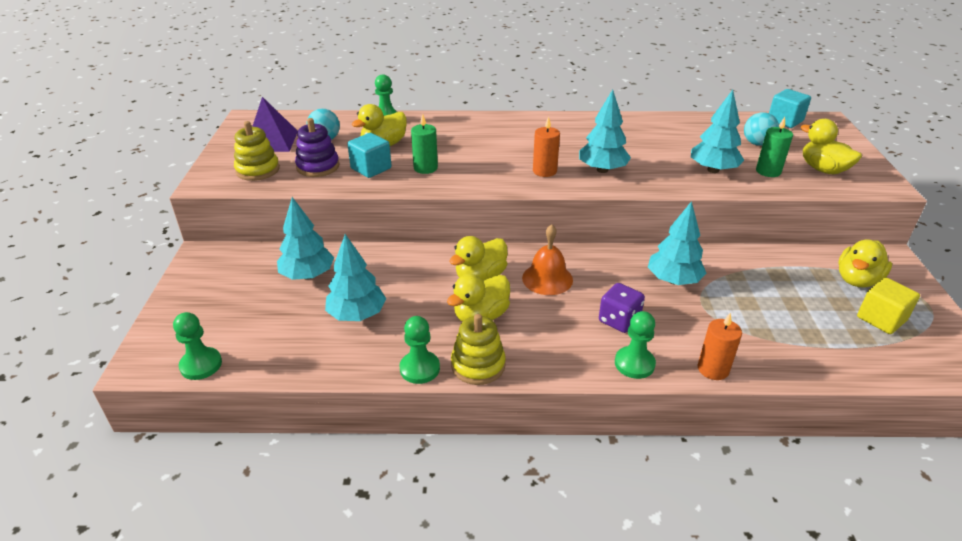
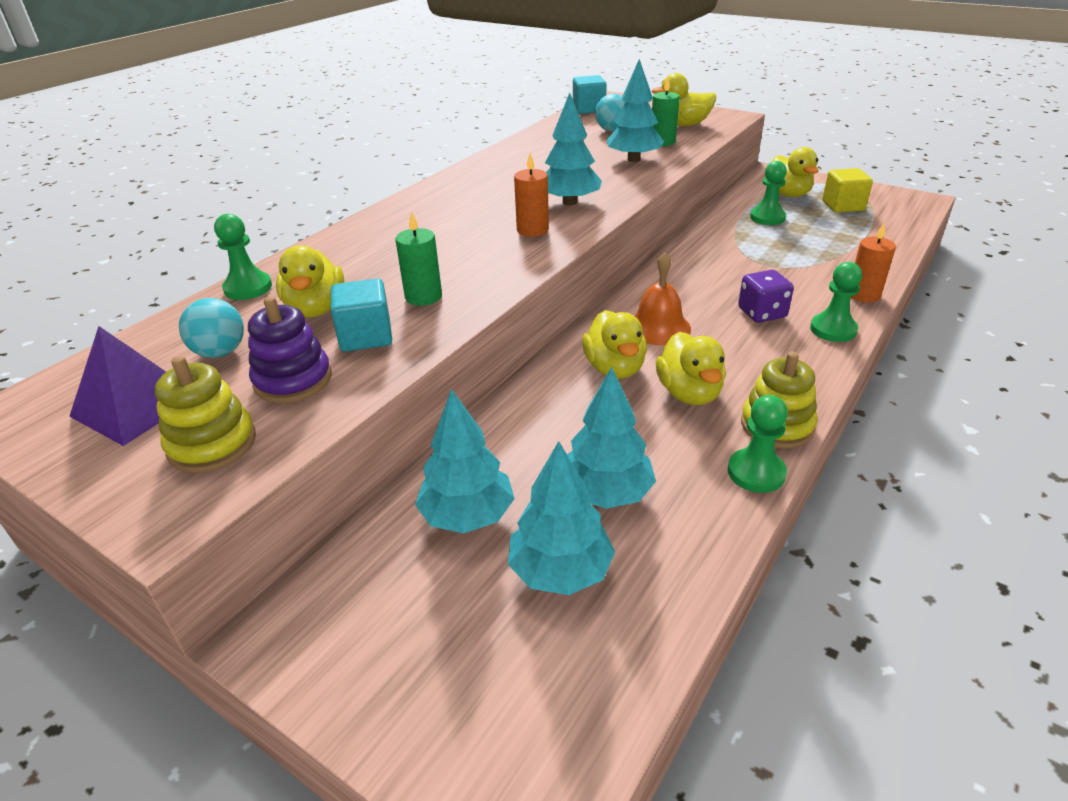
camera: 55 degrees left, 0 degrees up
(201, 365) = (596, 719): green pawn -> green pawn (767, 217)
(673, 280) = (722, 264): turquoise tree -> turquoise tree (560, 571)

